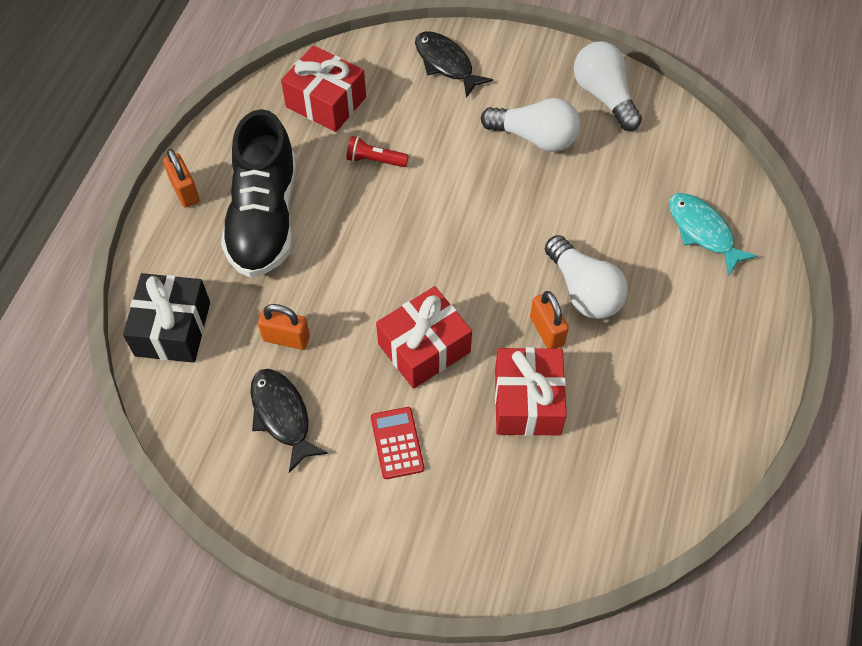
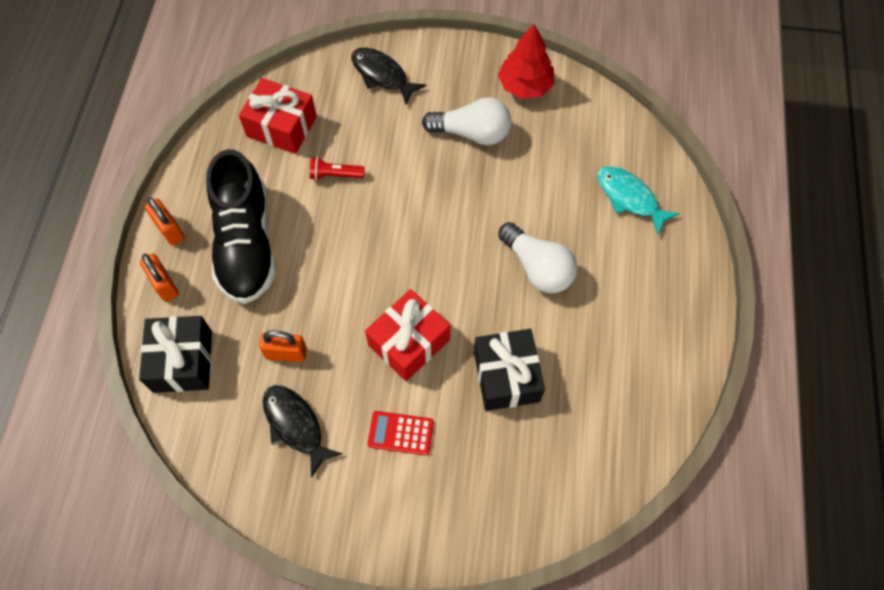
camera: 10 degrees left, 5 degrees up
(397, 443) = (401, 433): red calculator -> red calculator turned 60 degrees counterclockwise
(527, 401) = (506, 376): red gift -> black gift
(546, 331) = (512, 309): orange padlock -> orange padlock (164, 285)
(604, 96) = (525, 86): white light bulb -> red tree

